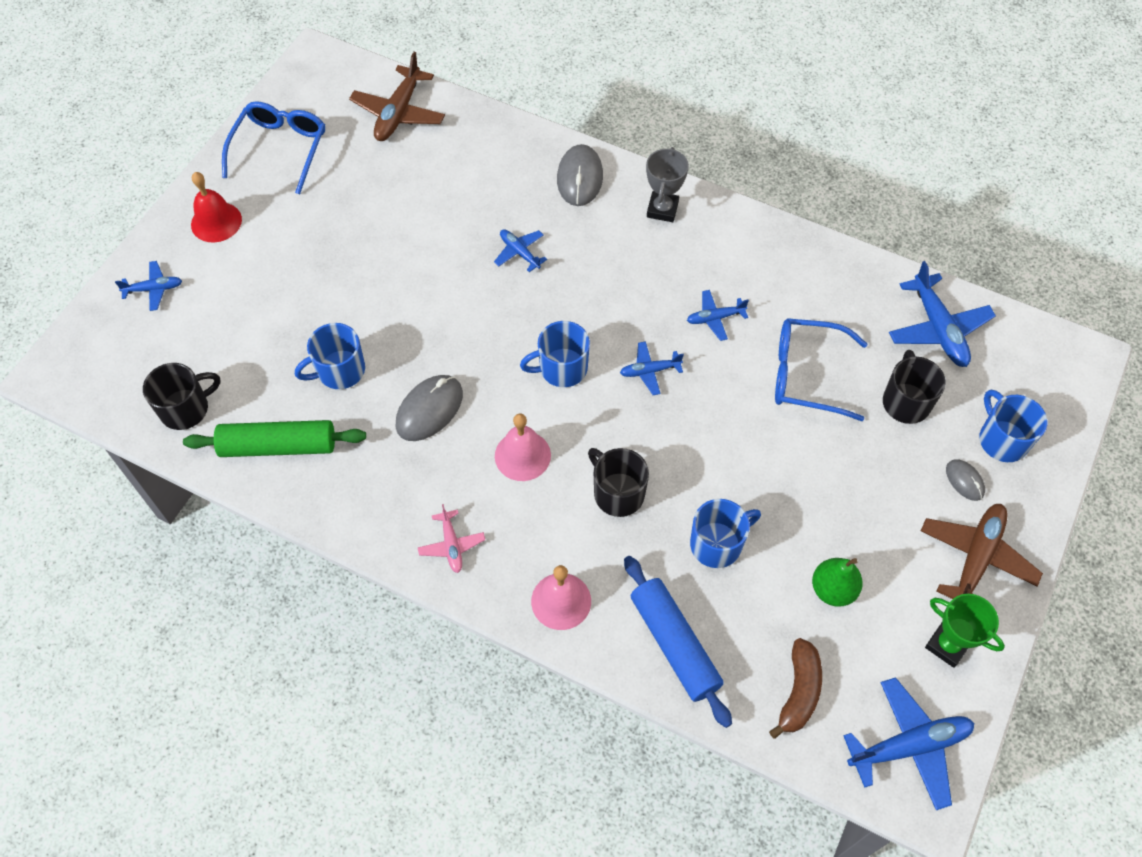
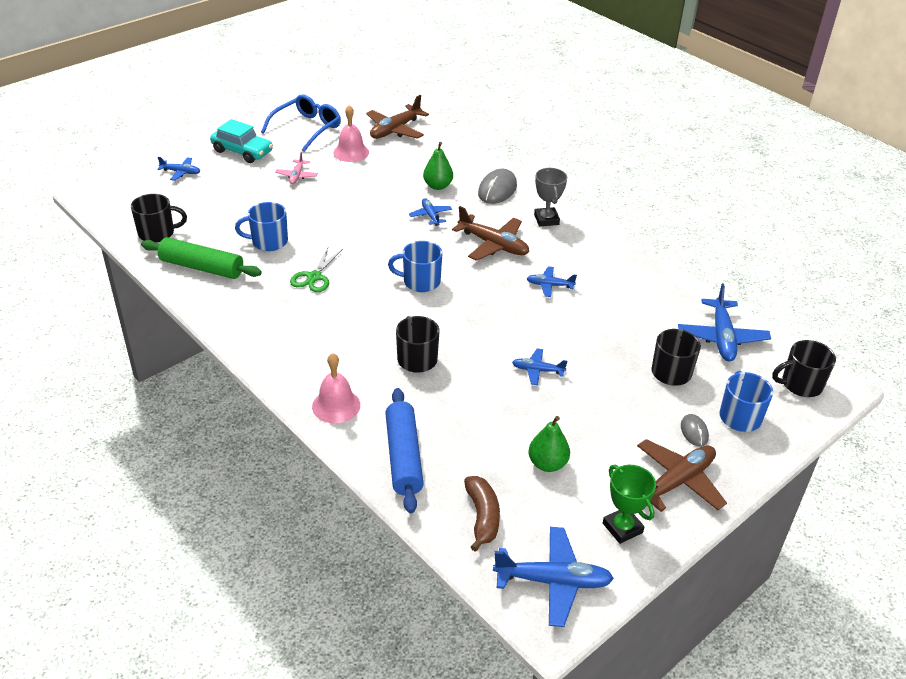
camera: 20 degrees right, 20 degrees down
(216, 222) = (242, 151): red bell -> turquoise car
(429, 409) = (314, 277): grey mouse -> green scissors
(451, 545) = (280, 352): pink plane -> pink plane (297, 176)
(503, 197) = (438, 186): none -> green pear
(522, 455) = (362, 319): pink bell -> pink bell (351, 152)
(619, 275) = (493, 245): none -> brown plane
(649, 371) = (483, 300): blue plane -> blue plane (537, 370)
(662, 209) = (546, 219): grey trophy -> grey trophy turned 45 degrees counterclockwise
(717, 544) = (473, 409): blue mug -> none
(798, 692) = (482, 517): brown banana -> brown banana turned 45 degrees counterclockwise
(807, 375) = (601, 335): blue glasses -> none
(1046, 368) = (800, 384): none -> black mug

